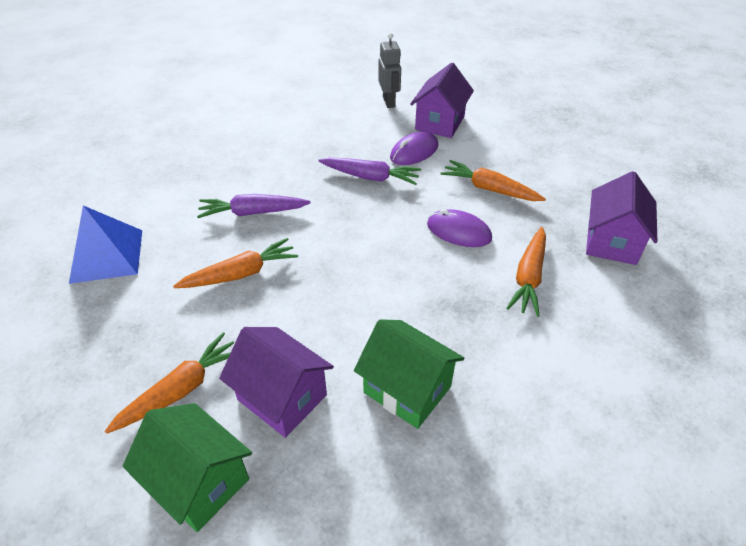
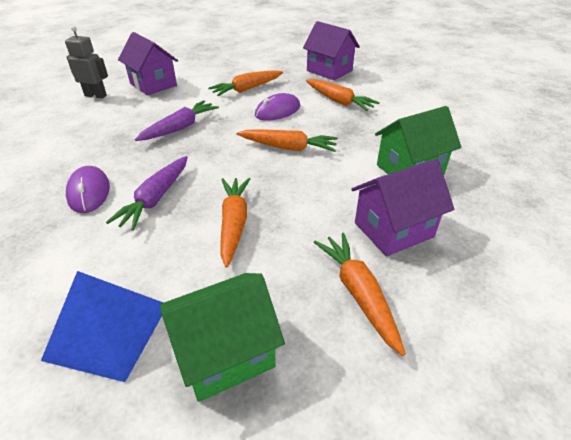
camera: 65 degrees left, 5 degrees down
(199, 482) = (466, 298): green house -> green house (225, 353)
(385, 267) = (288, 148): none -> orange carrot
(414, 152) = (173, 103): purple mouse -> purple mouse (89, 192)

